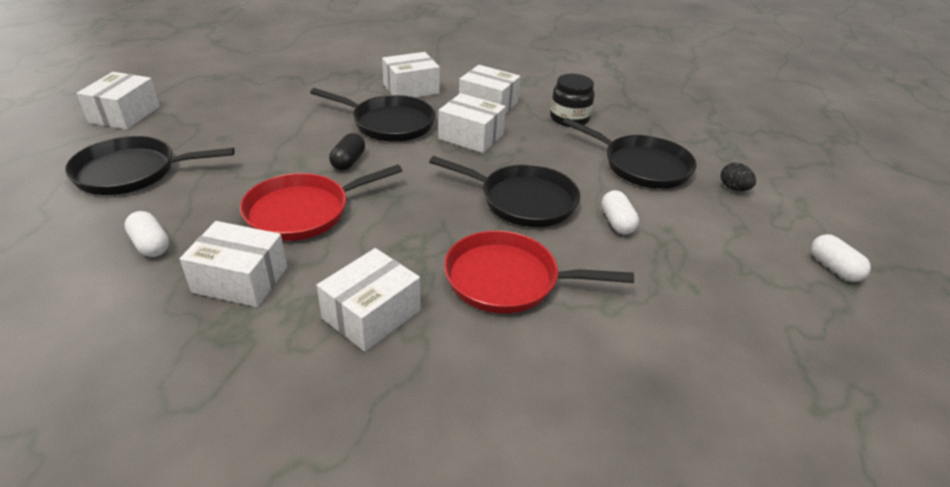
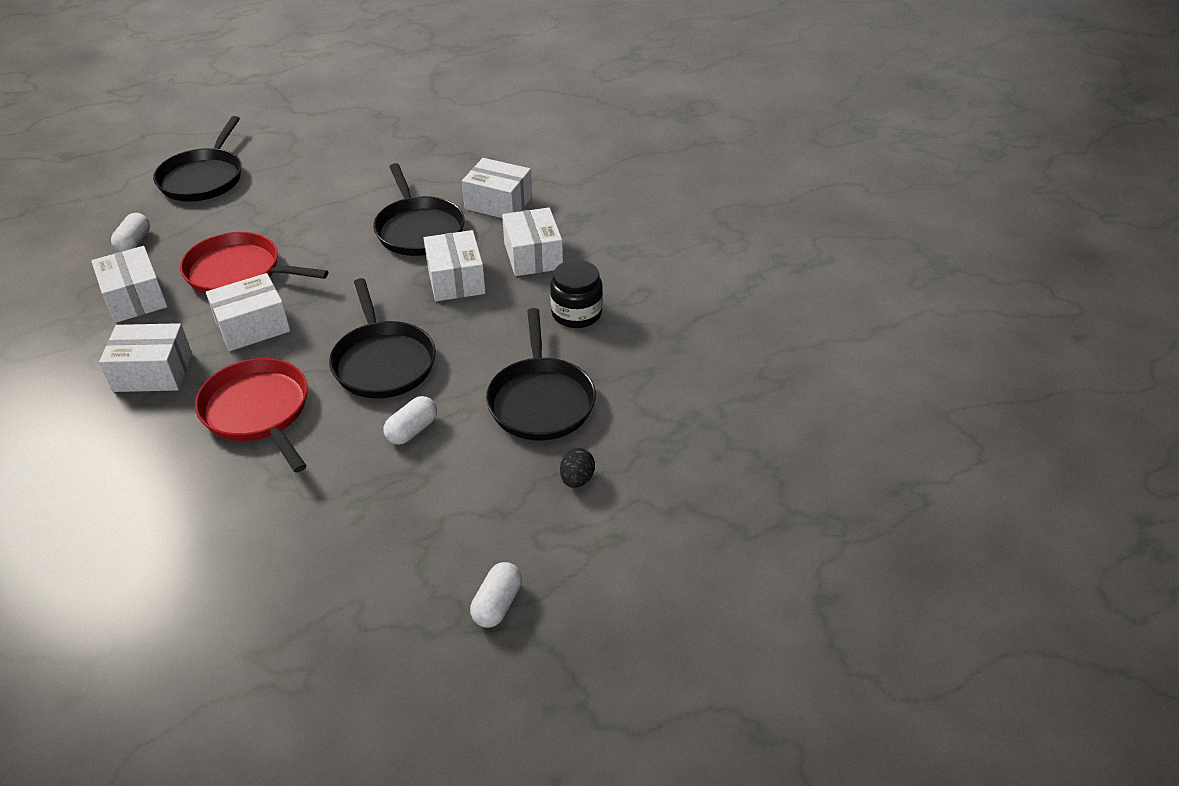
camera: 50 degrees right, 5 degrees up
(125, 114) = (270, 123): white box -> white box (252, 326)
(131, 172) = (203, 178): black pan -> black pan turned 120 degrees counterclockwise
(348, 161) = (331, 248): black capsule -> none

